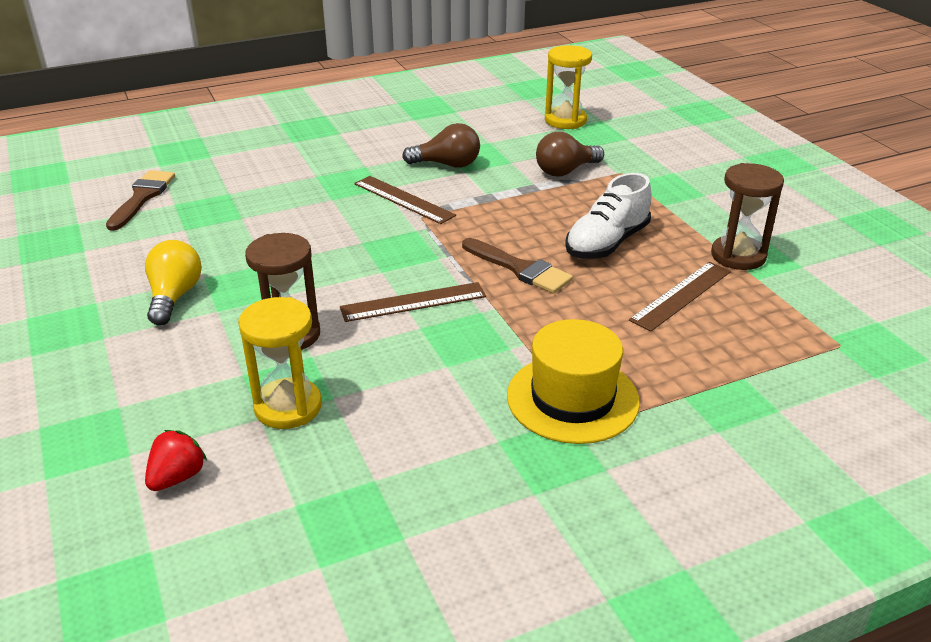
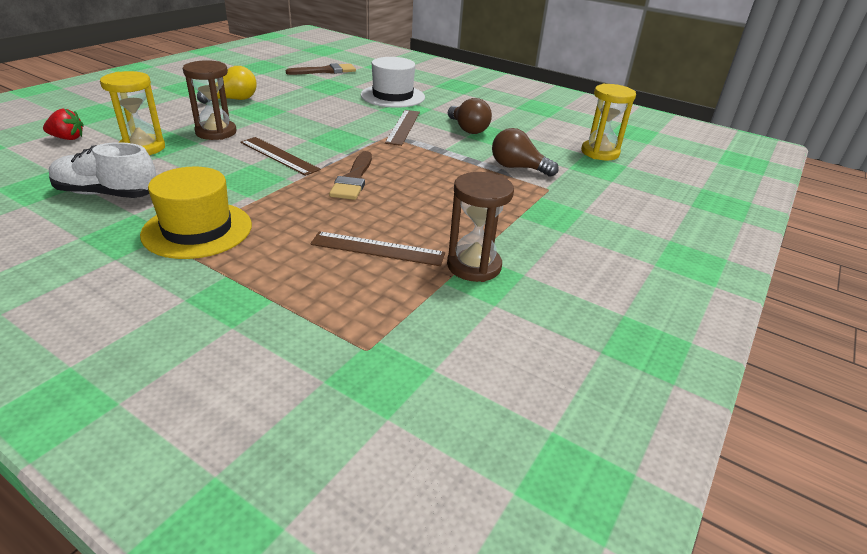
camera: 55 degrees right, 0 degrees up
(298, 178) = (393, 96): none -> white hat
(606, 243) = (426, 203): white shoe -> white shoe (107, 194)

